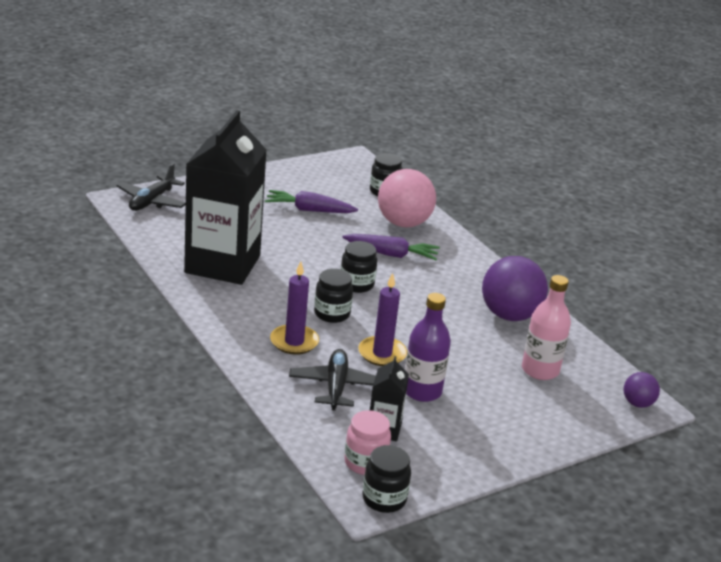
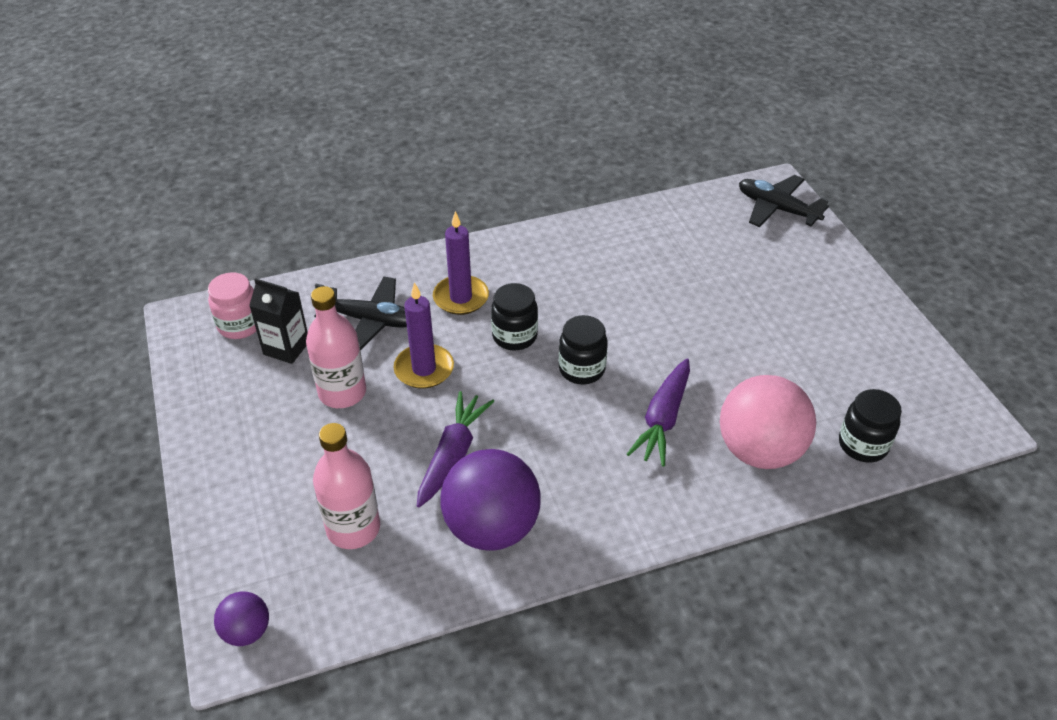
camera: 105 degrees right, 15 degrees up
(222, 264) = (629, 256): black carton -> none
(309, 210) = (782, 347): purple carrot -> purple carrot (453, 455)
(384, 499) = (182, 330): black jar -> none
(422, 391) = (342, 392): purple bottle -> pink bottle

